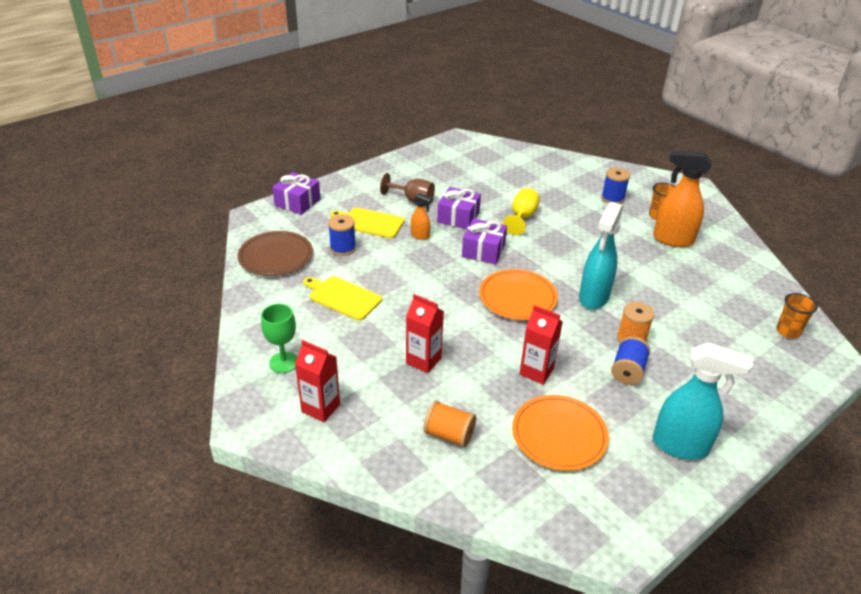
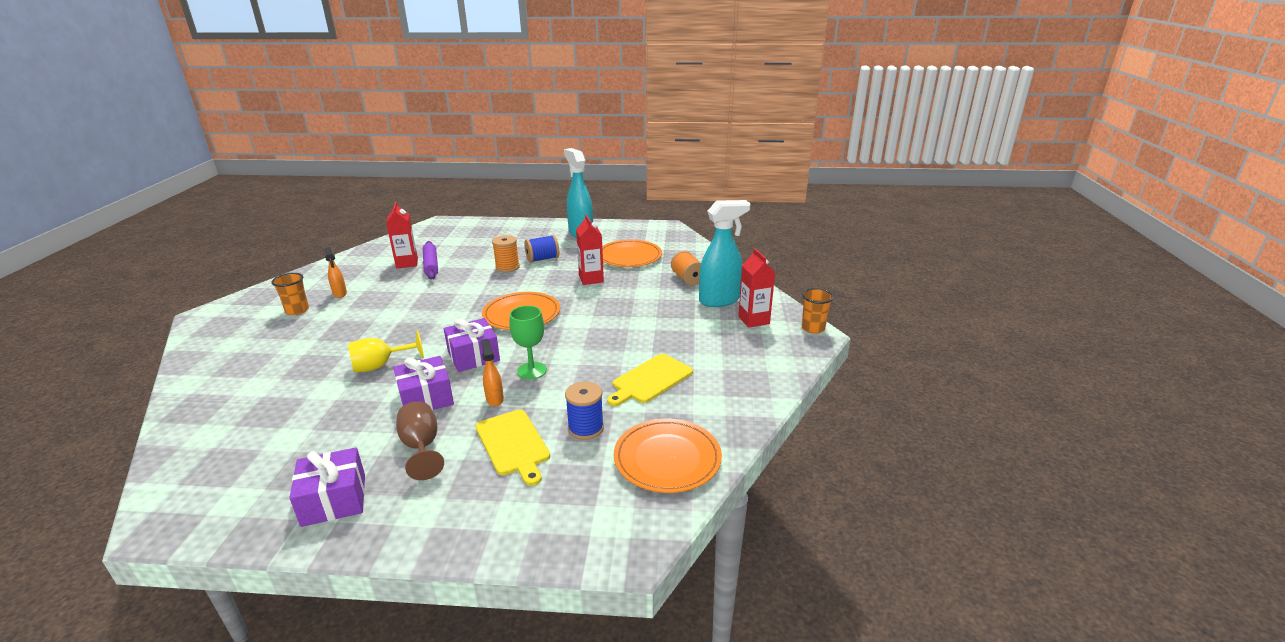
camera: 135 degrees left, 10 degrees down
(276, 256) = (667, 459): brown plate -> orange plate
(284, 362) = (755, 356): green goblet -> green goblet (532, 371)
(297, 202) = (547, 535): purple gift -> purple gift (334, 500)
(343, 297) = (650, 380): yellow cutting board -> yellow cutting board turned 60 degrees clockwise
(423, 360) = (650, 312): red carton -> red carton (407, 263)
(593, 298) = (477, 291): turquoise spray bottle -> turquoise spray bottle (719, 300)
(612, 198) = (279, 340): blue spool -> none
(672, 240) = (340, 294): orange spray bottle -> orange spray bottle, size x0.49
(690, 301) = (431, 265): none -> purple rolling pin
(788, 331) = (426, 236): orange cup -> orange cup (813, 328)

